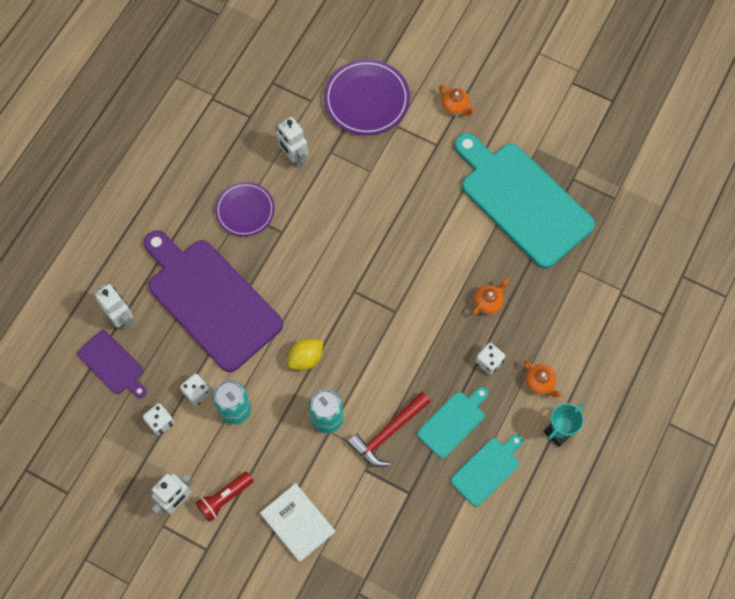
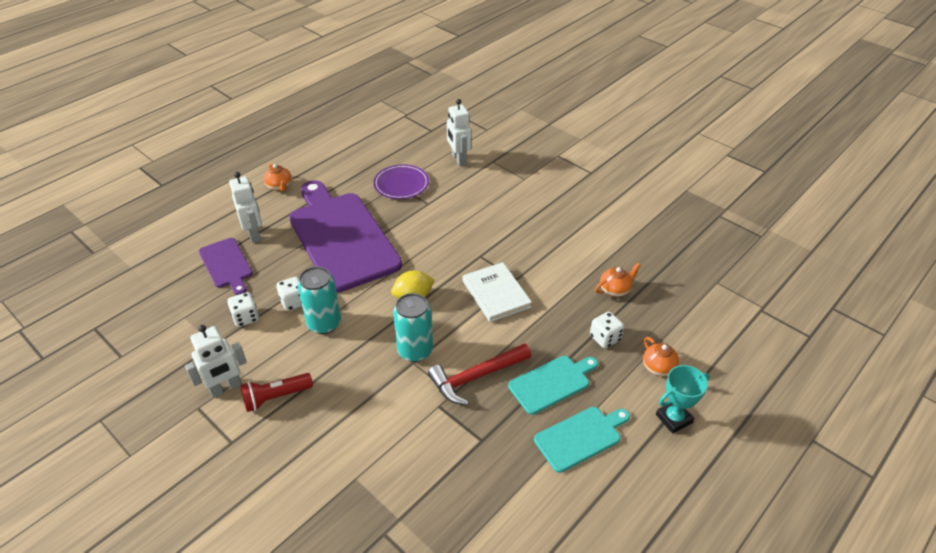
camera: 15 degrees right, 25 degrees down
(297, 523) = (344, 440): white book -> white book (496, 294)
(366, 100) = (536, 136): purple plate -> none
(455, 107) = (614, 152): orange teapot -> orange teapot (279, 187)
(522, 200) = (665, 222): turquoise cutting board -> none

